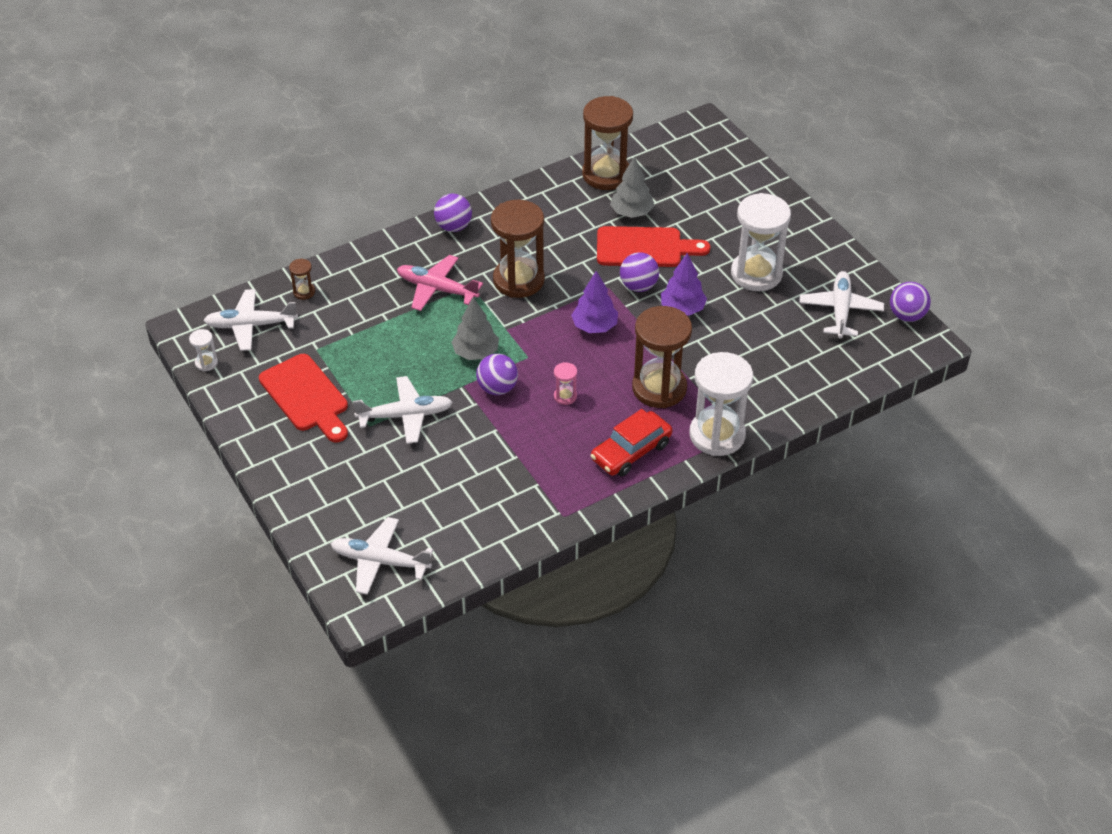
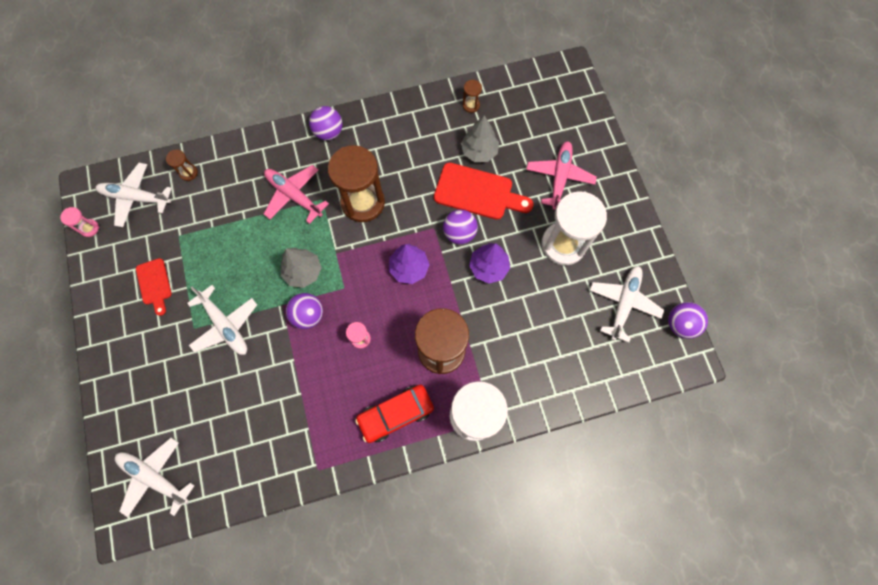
camera: 15 degrees right, 25 degrees up
(206, 363) = (89, 228): white hourglass -> pink hourglass
(306, 396) = (154, 284): red cutting board -> red cutting board, size x0.58
(405, 415) = (225, 325): white plane -> white plane turned 45 degrees clockwise
(606, 174) = (471, 105): brown hourglass -> brown hourglass, size x0.42
(729, 219) = (559, 178): none -> pink plane

